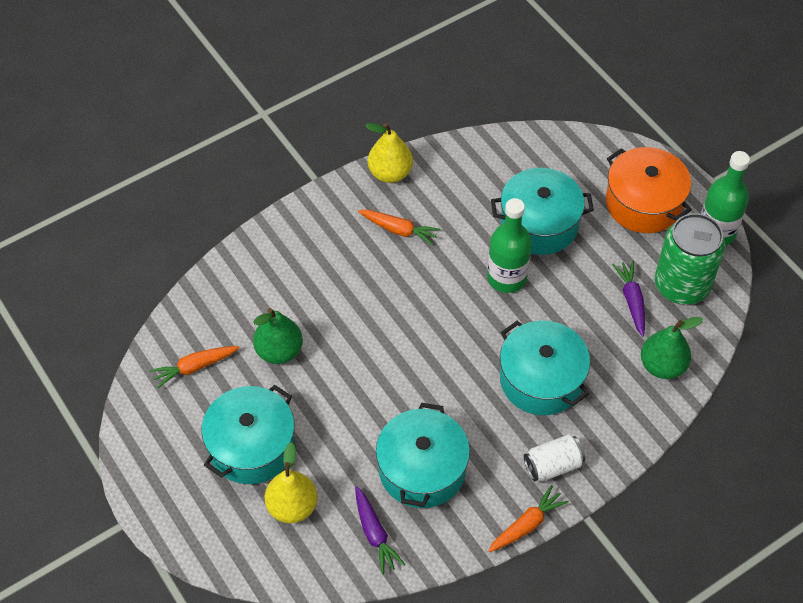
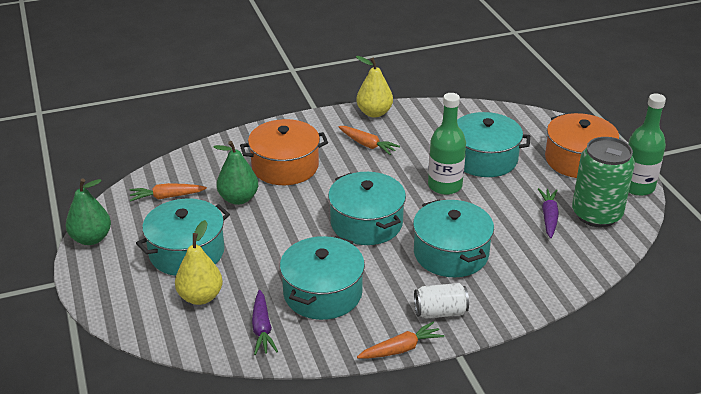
camera: 15 degrees right, 20 degrees down
(315, 287) = (285, 166): none -> orange pot
(437, 355) = (366, 223): none -> turquoise pot
(662, 366) = (563, 263): green pear -> green pear (91, 238)

